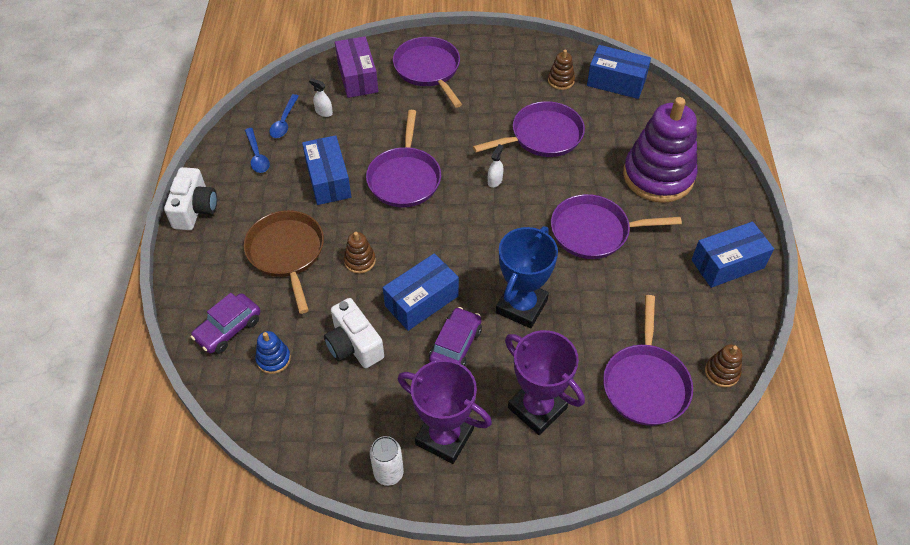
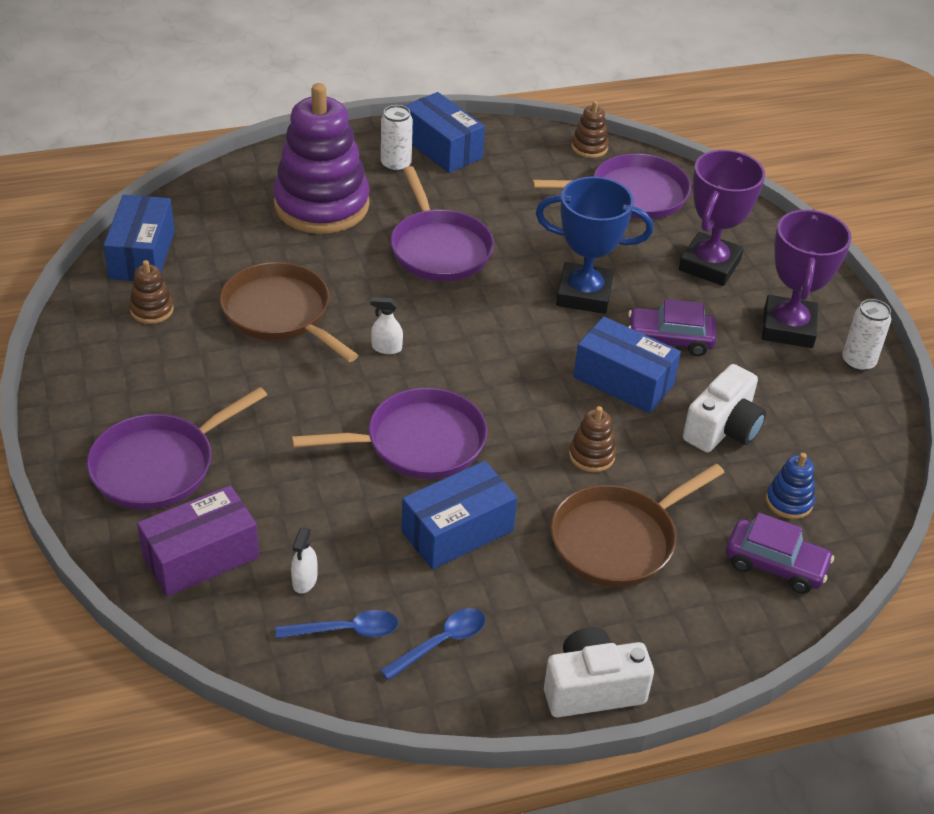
camera: 110 degrees left, 10 degrees down
(543, 136) = (279, 313): purple pan -> brown pan
(705, 229) = (396, 165): none -> white can

